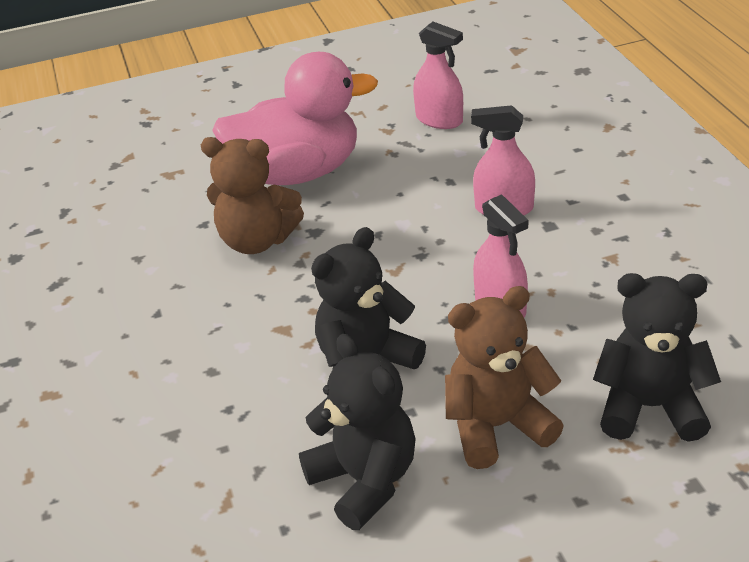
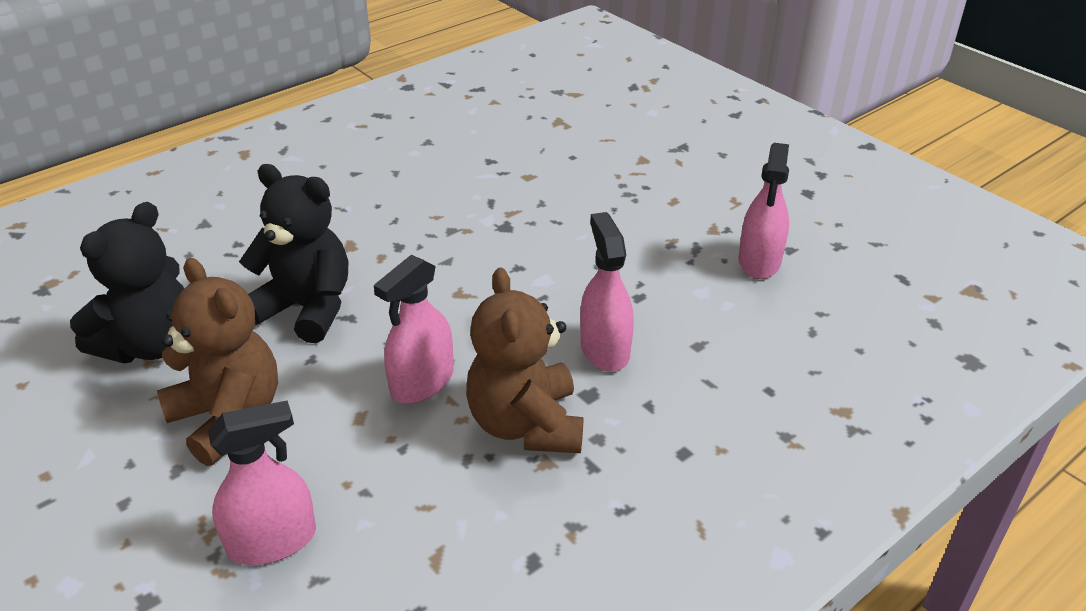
camera: 65 degrees right, 0 degrees up
(257, 241) = (476, 196): brown teddy bear -> brown teddy bear (526, 424)
(298, 173) = (598, 191): pink duck -> none
(650, 407) = (272, 541): black teddy bear -> pink spray bottle

